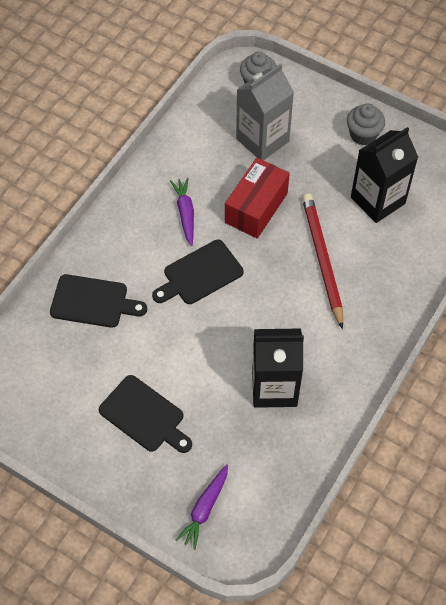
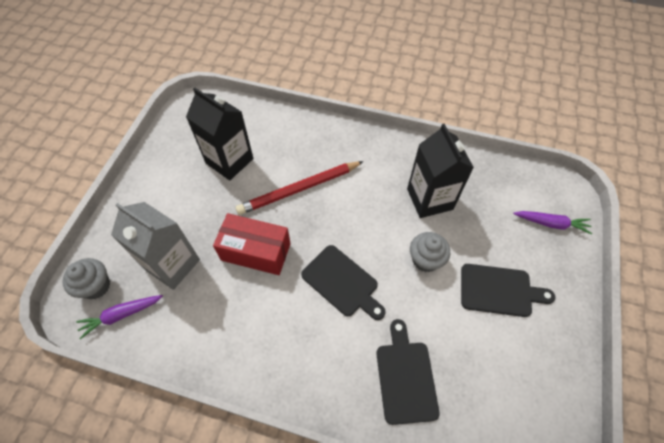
camera: 105 degrees left, 0 degrees up
(144, 416) = (499, 290): black cutting board -> black cutting board turned 75 degrees clockwise
(185, 213) = (276, 315): purple carrot -> purple carrot (121, 315)
(363, 135) = (158, 183): grey cupcake -> grey cupcake (425, 260)

